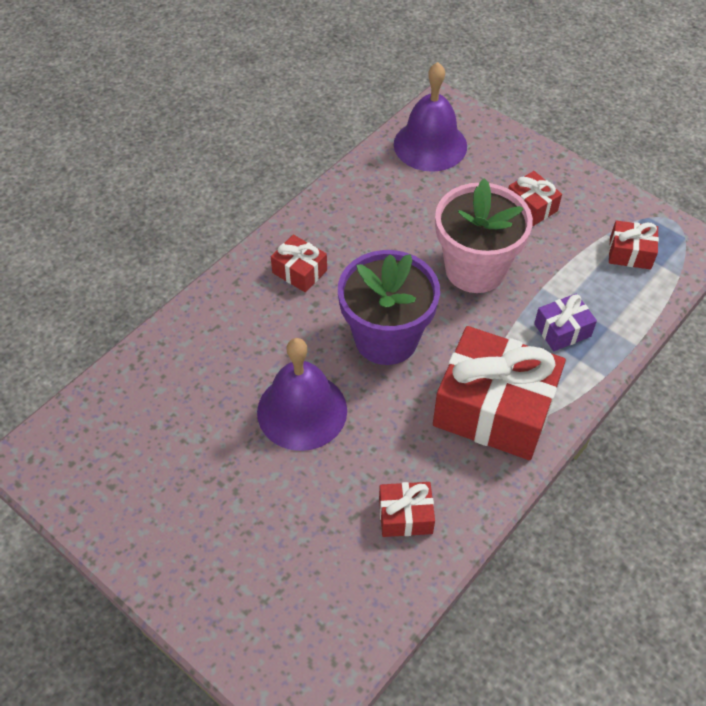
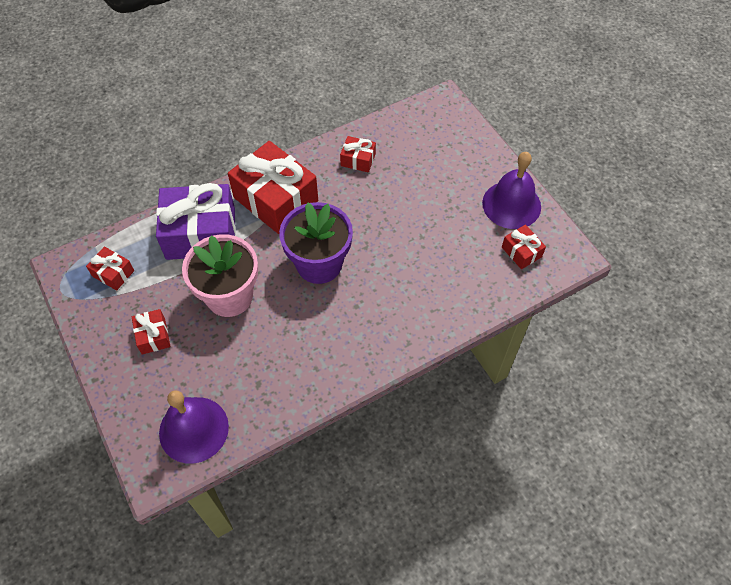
camera: 160 degrees left, 5 degrees up
(299, 271) = (357, 336): red gift -> red gift (521, 252)
(302, 411) = (394, 233): purple bell -> purple bell (511, 204)
(562, 330) = (201, 233): purple gift -> purple gift, size x2.16

